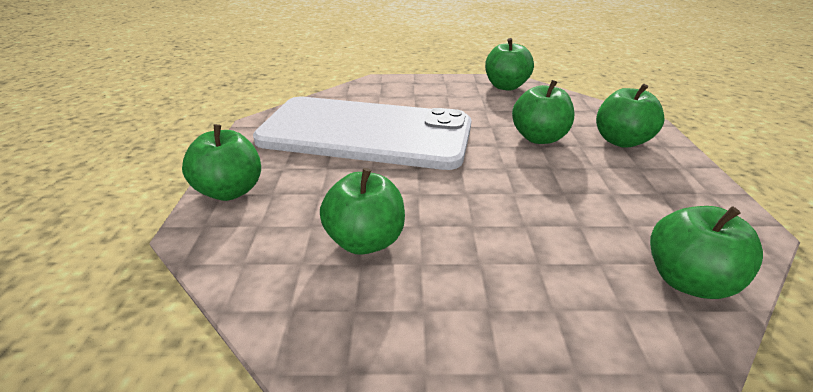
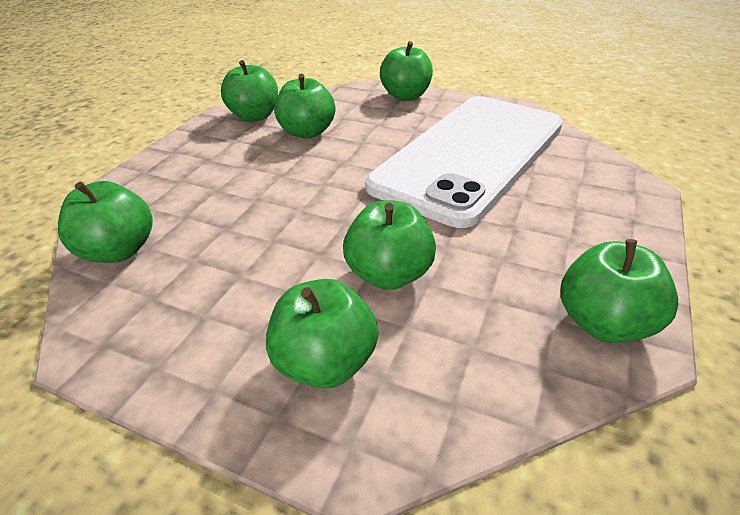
camera: 115 degrees right, 5 degrees up
(334, 323) = (255, 116): none -> green apple

